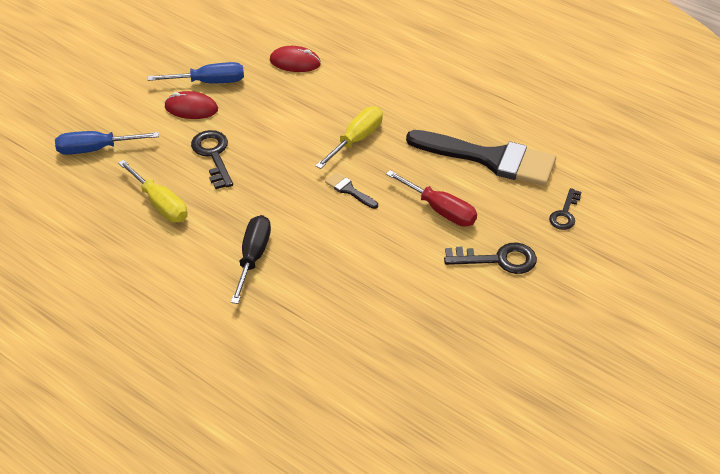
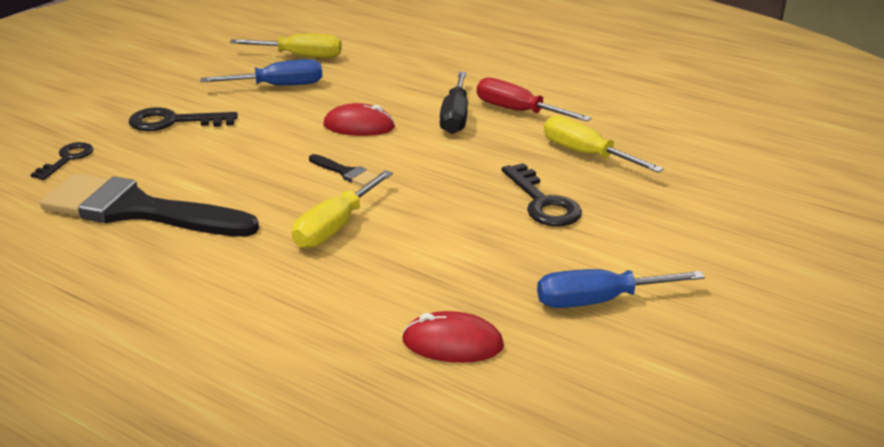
camera: 175 degrees right, 15 degrees down
(95, 149) = (714, 204): blue screwdriver -> blue screwdriver (279, 86)
(191, 108) = (607, 259): red mouse -> red mouse (359, 126)
(398, 375) = (300, 56): none -> yellow screwdriver
(440, 210) = (228, 158): red screwdriver -> red screwdriver (518, 111)

